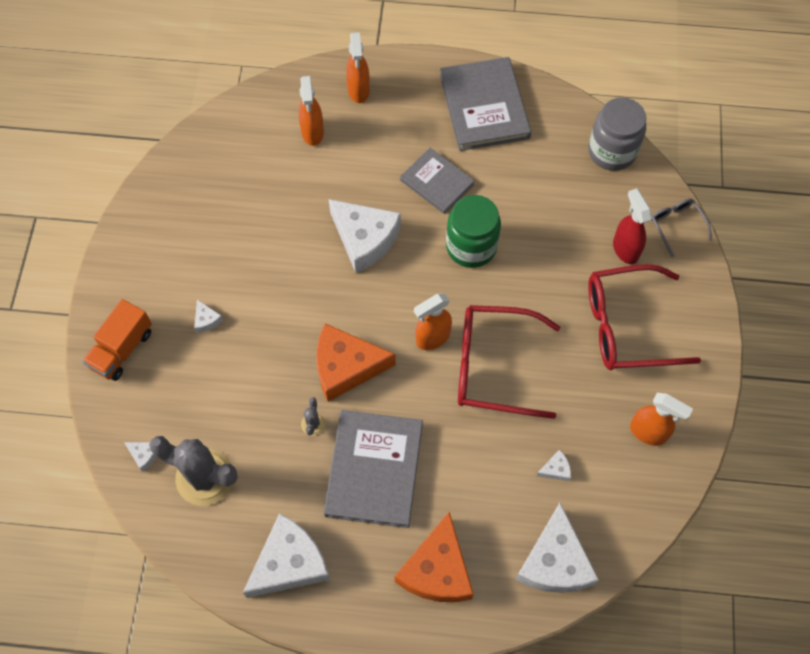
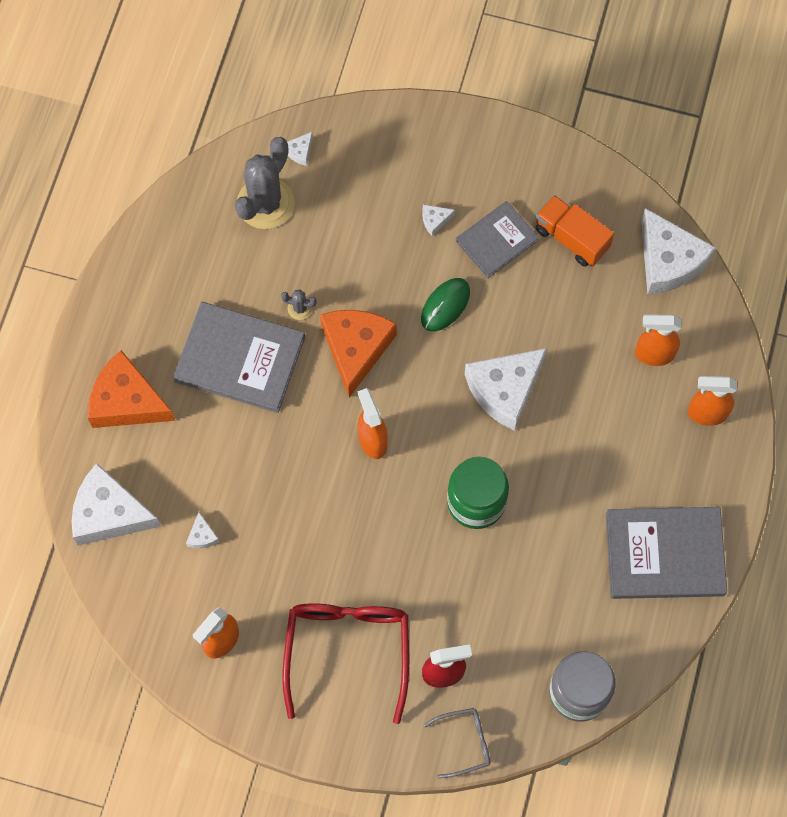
camera: 100 degrees right, 5 degrees up
(122, 349) = (416, 139): orange truck -> orange truck (571, 238)
(289, 563) = (165, 269): white cheese -> white cheese (668, 261)
(291, 298) = (445, 305): none -> green mouse
(436, 182) = (566, 480): grey book -> grey book (497, 241)
(495, 366) = (327, 498): red glasses -> none

